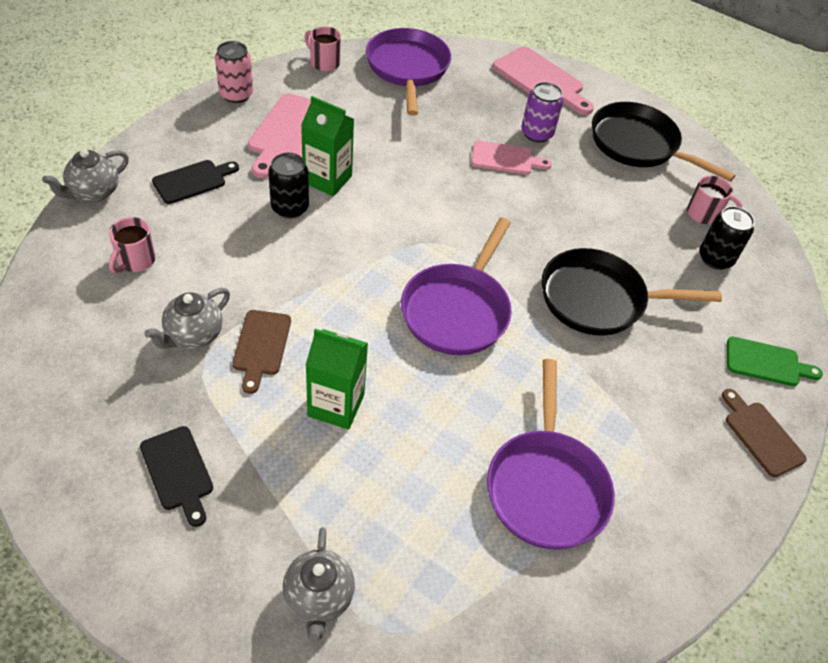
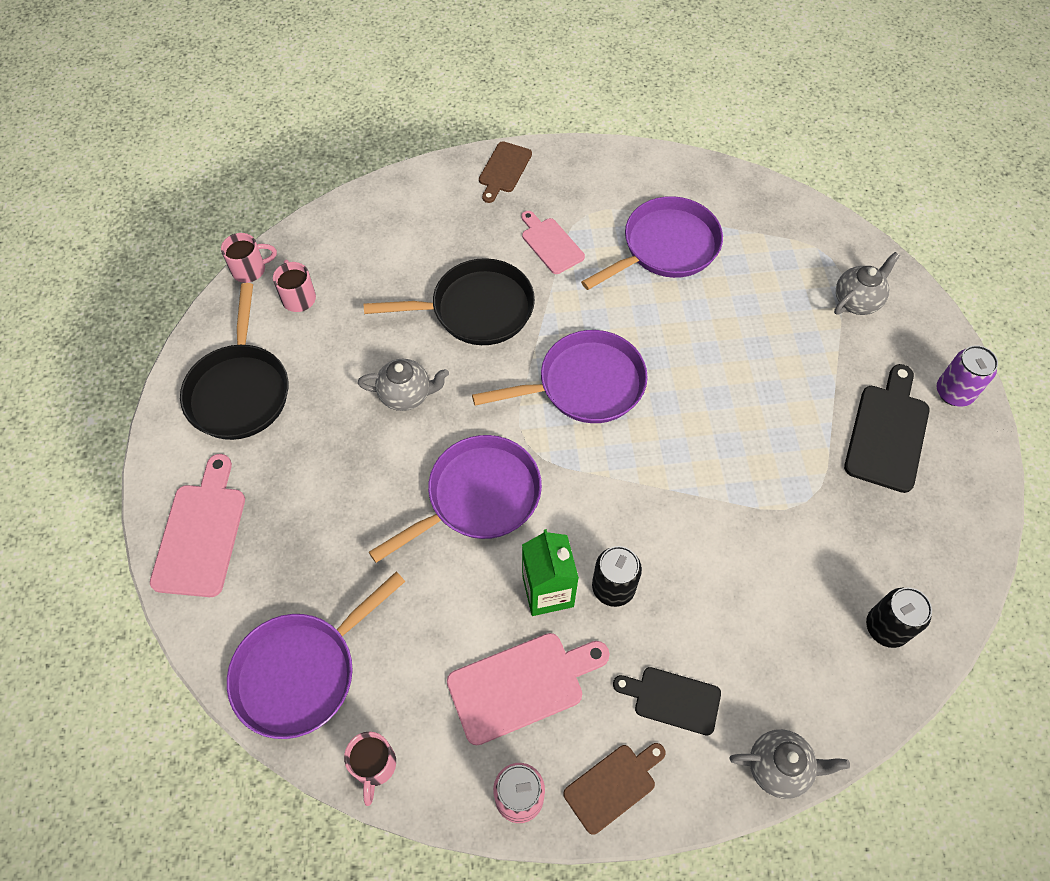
camera: 125 degrees left, 10 degrees up
(135, 260) = (796, 642): pink mug -> pink mug (250, 270)
(178, 472) = (888, 433): black cutting board -> black cutting board, size x1.55
(193, 335) = (801, 526): grey teapot -> grey teapot (406, 395)
(261, 346) = (757, 475): brown cutting board -> brown cutting board (613, 785)
(336, 405) = (744, 391): green carton -> none
(431, 193) = (477, 497): none -> purple pan
(505, 159) = (368, 476): pink cutting board -> pink cutting board (550, 244)
(537, 133) = (302, 477): purple can -> purple can (954, 392)
(599, 299) = (475, 309): black pan -> black pan turned 60 degrees counterclockwise
(715, 258) = (349, 266): black can -> black can (886, 627)
(766, 363) = (434, 192): green cutting board -> none

